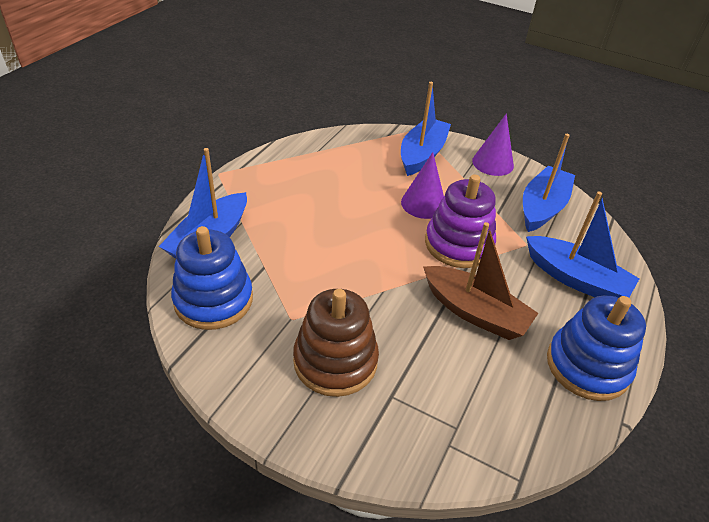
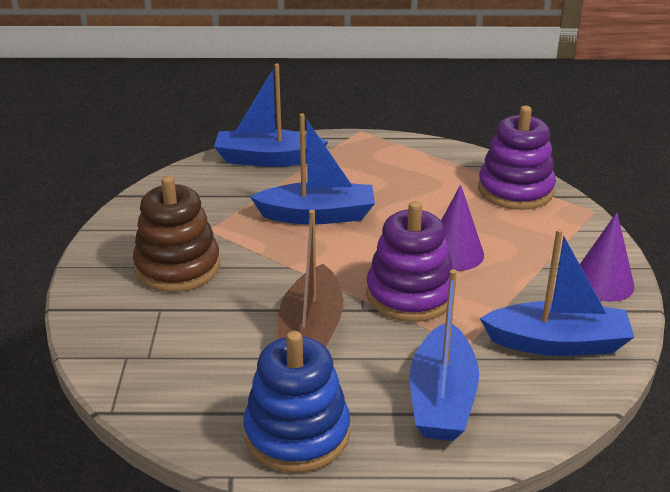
camera: 65 degrees right, 10 degrees down
(213, 300) = (198, 187): blue stacking toy -> none
(369, 145) = (515, 190): none -> purple stacking toy
(422, 155) = (546, 228): blue boat -> blue boat (317, 215)

